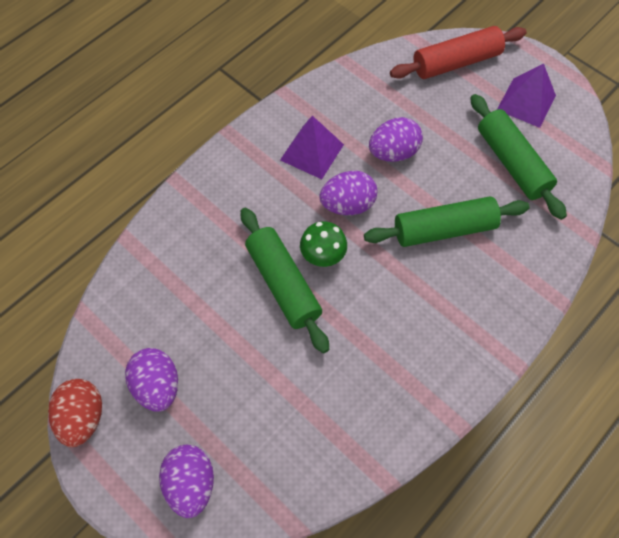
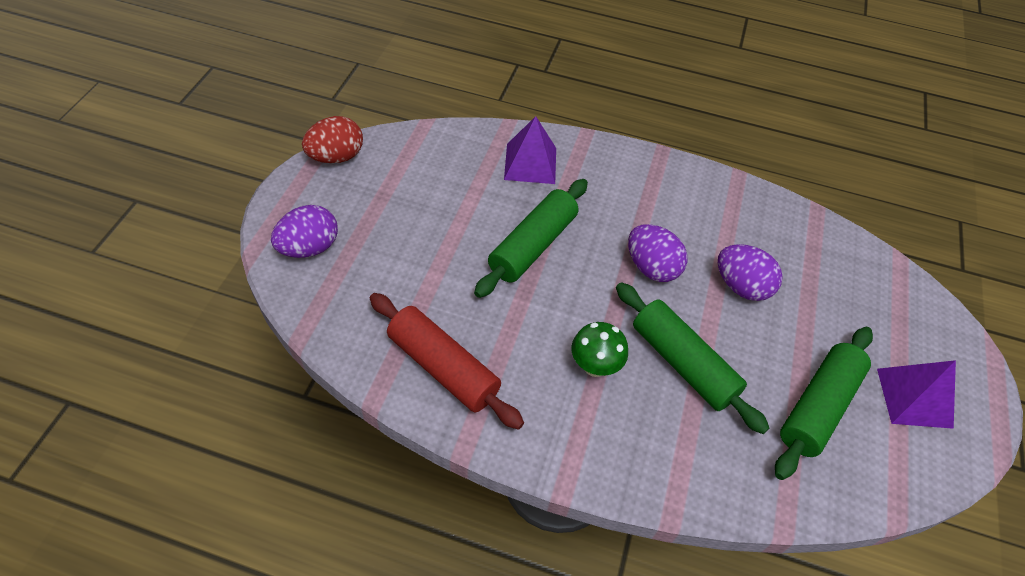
camera: 60 degrees right, 10 degrees down
(157, 386) = (386, 193): purple egg -> none
(312, 152) = (689, 218): purple pyramid -> purple pyramid (530, 163)
(323, 257) = (580, 267): green mushroom -> green mushroom (595, 366)
(456, 62) = (905, 308): red rolling pin -> red rolling pin (443, 368)

